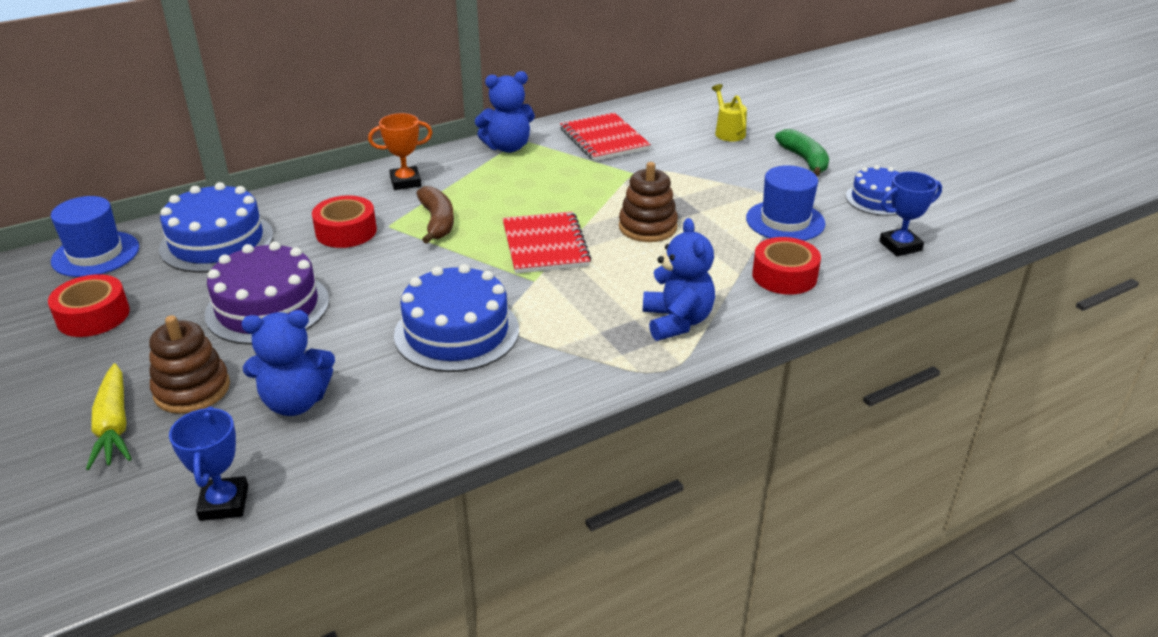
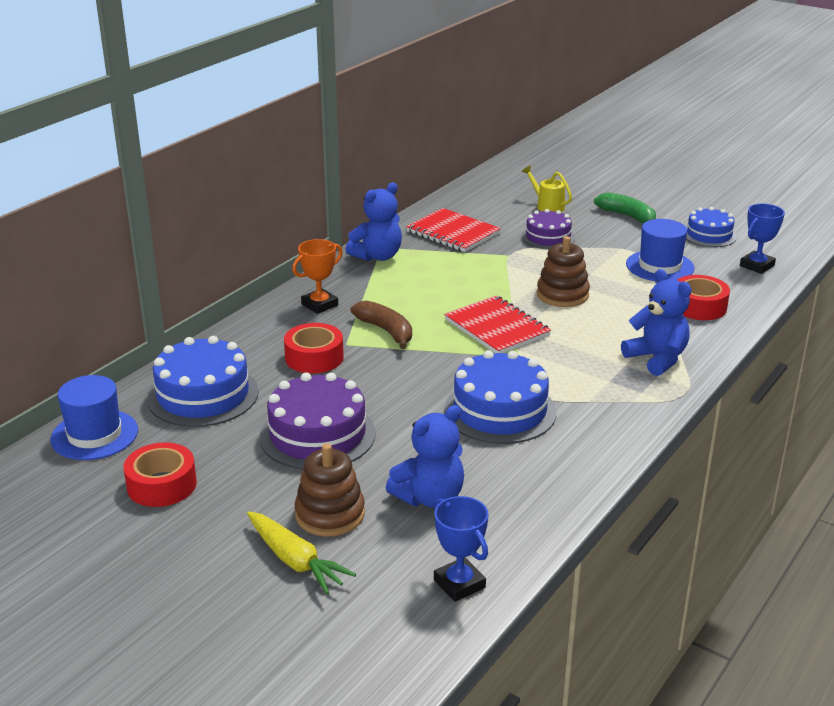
camera: 25 degrees left, 5 degrees down
(695, 164) = (548, 237): none -> purple cake

